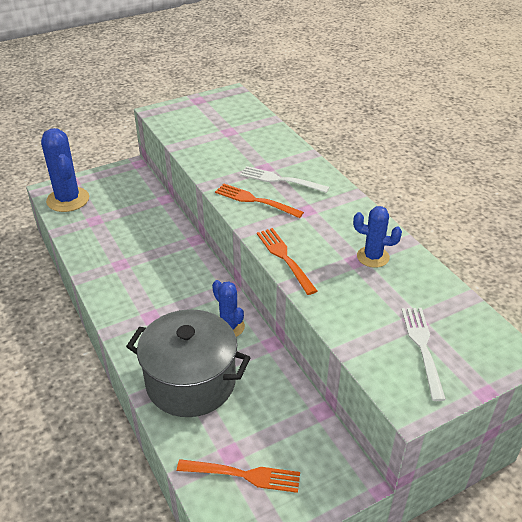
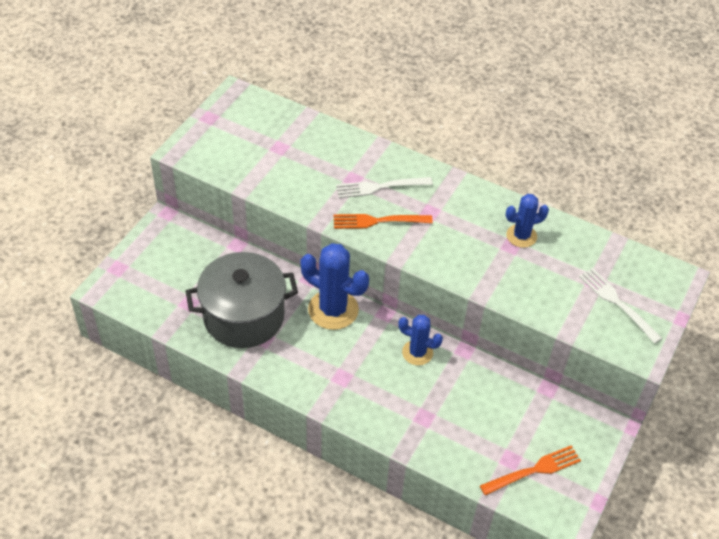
camera: 35 degrees left, 10 degrees up
(68, 200) = (136, 292): blue cactus -> blue cactus (333, 310)
(191, 382) = (430, 419): grey pot -> grey pot (244, 316)
(285, 258) = (454, 271): orange fork -> none

